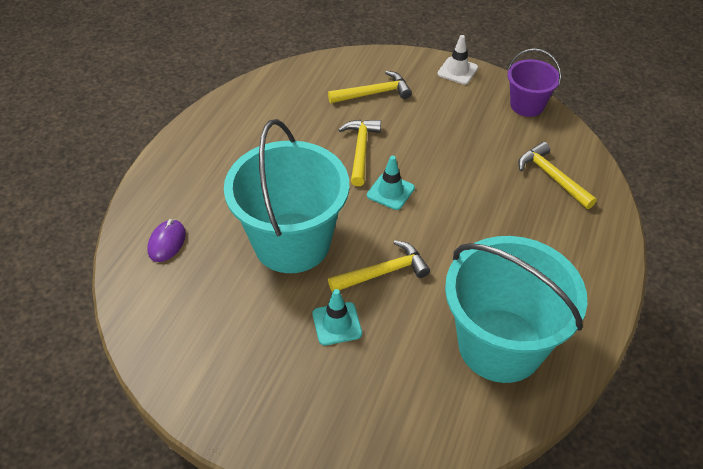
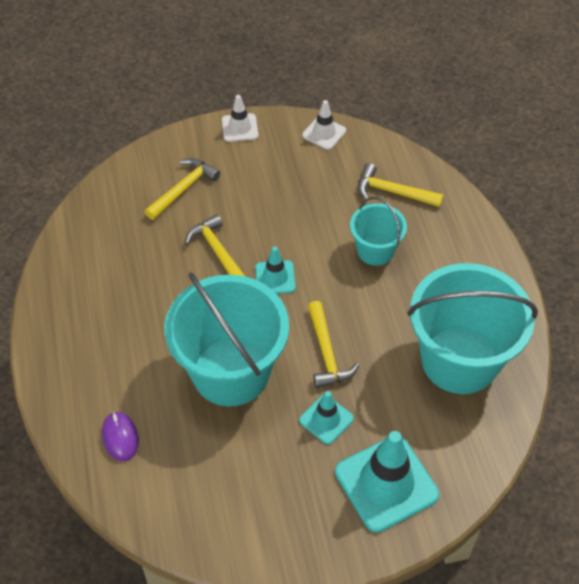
camera: 35 degrees left, 5 degrees up
(343, 408) = (386, 483): none -> turquoise traffic cone
(383, 272) = (327, 353): yellow hammer -> yellow hammer turned 135 degrees clockwise
(496, 214) = (375, 250): none -> turquoise bucket
(527, 105) = (324, 133): purple bucket -> white traffic cone

